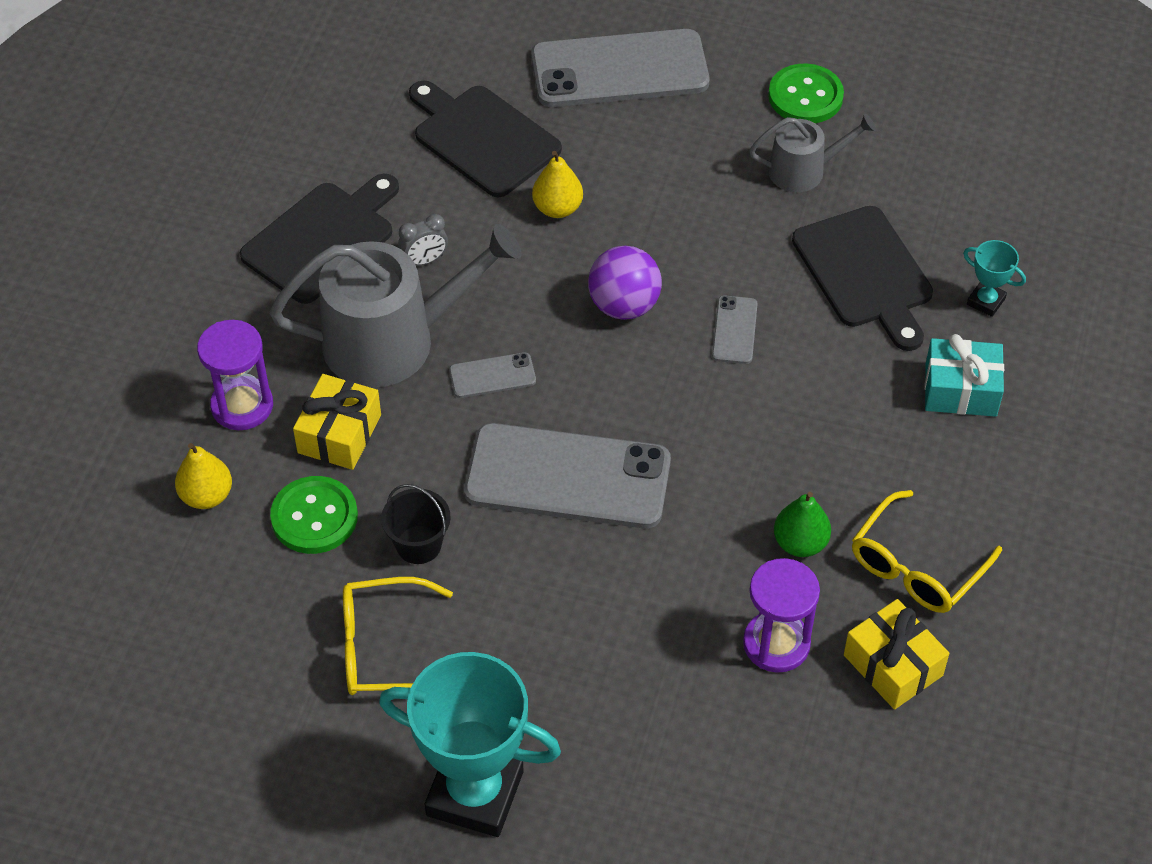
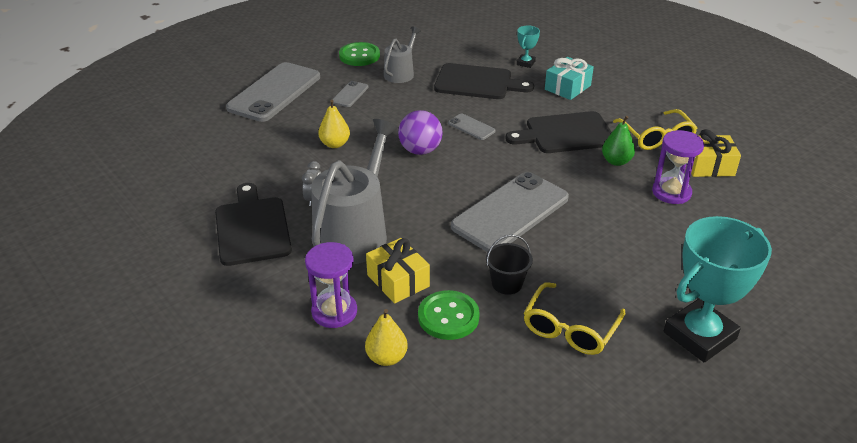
camera: 55 degrees left, 15 degrees down
(482, 138) = (259, 147): black cutting board -> black cutting board (565, 133)
(492, 376) = (418, 209): grey phone -> grey phone (350, 94)
(986, 301) = (525, 63): turquoise trophy -> turquoise trophy turned 45 degrees counterclockwise

